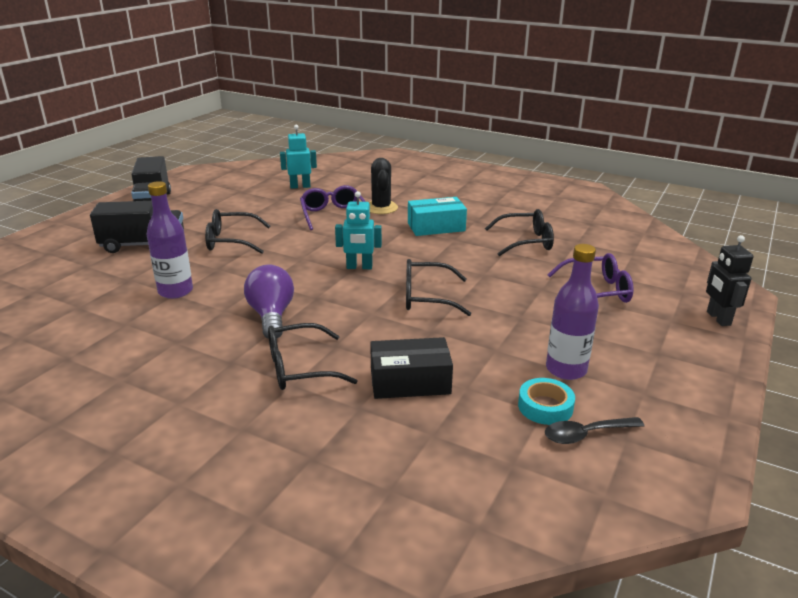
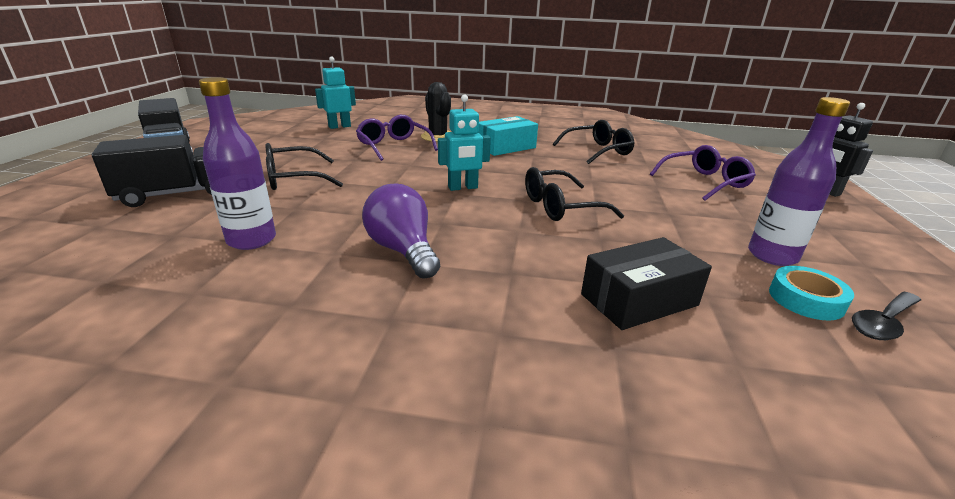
camera: 20 degrees left, 0 degrees up
(300, 368) = (492, 308): black glasses -> none

